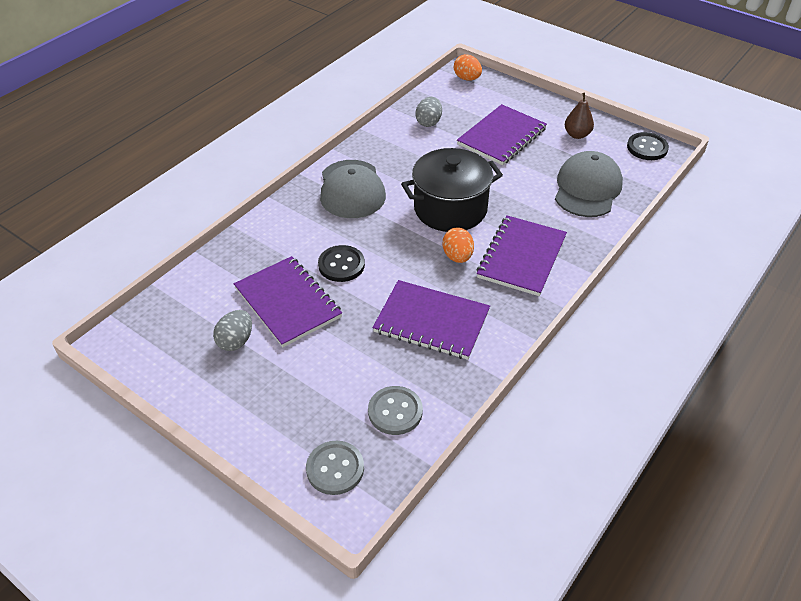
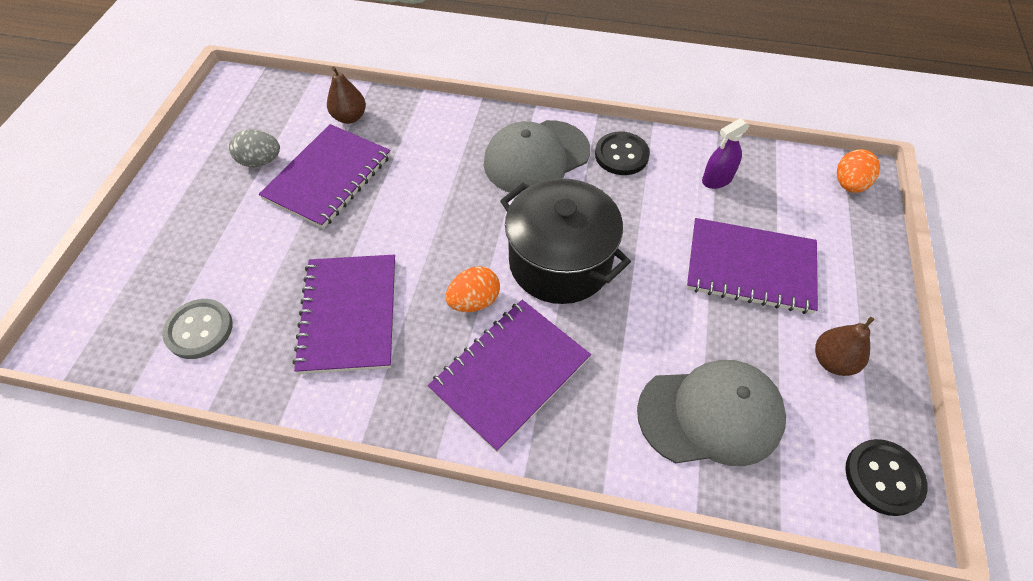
camera: 65 degrees right, 10 degrees up
(228, 274) = (349, 117): none -> brown pear
(335, 469) = (111, 306): grey button -> none
(341, 265) = (405, 197): black button -> black button (621, 155)
(428, 122) = (717, 179): grey egg -> purple spray bottle
(521, 257) = (510, 374): purple notebook -> purple notebook turned 45 degrees counterclockwise

